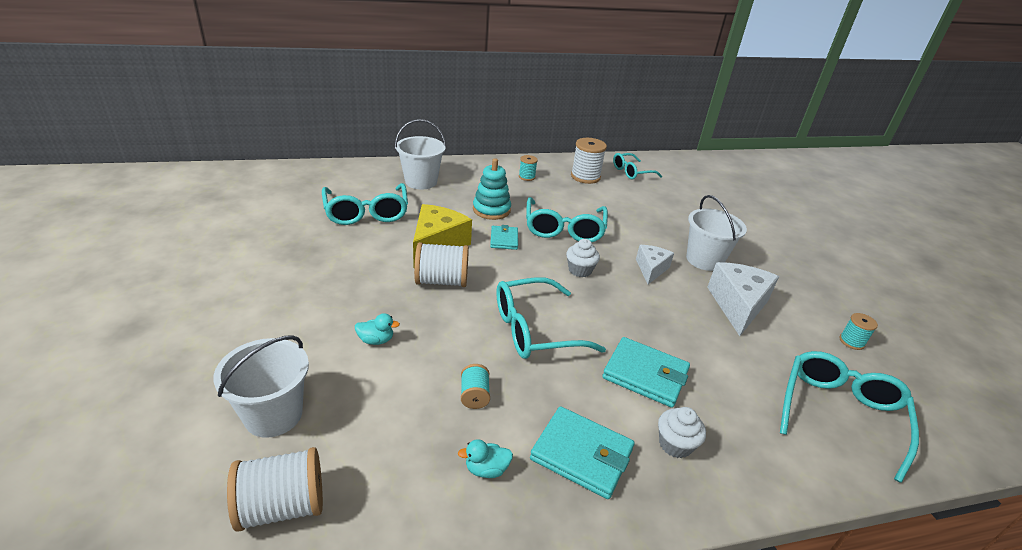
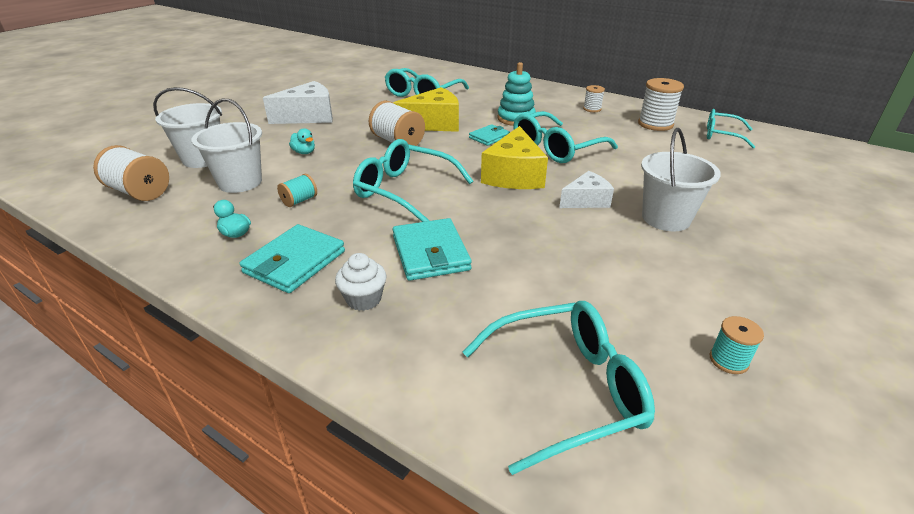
camera: 50 degrees right, 0 degrees up
(421, 181) = (494, 89): white bucket -> white bucket (240, 182)
(527, 177) = (592, 109): turquoise spool -> white spool
(580, 270) = (514, 175): white cupcake -> yellow cheese
(581, 454) = (295, 262): turquoise wallet -> turquoise wallet turned 45 degrees clockwise
(737, 305) = (629, 262): white cheese -> white cheese (308, 116)

